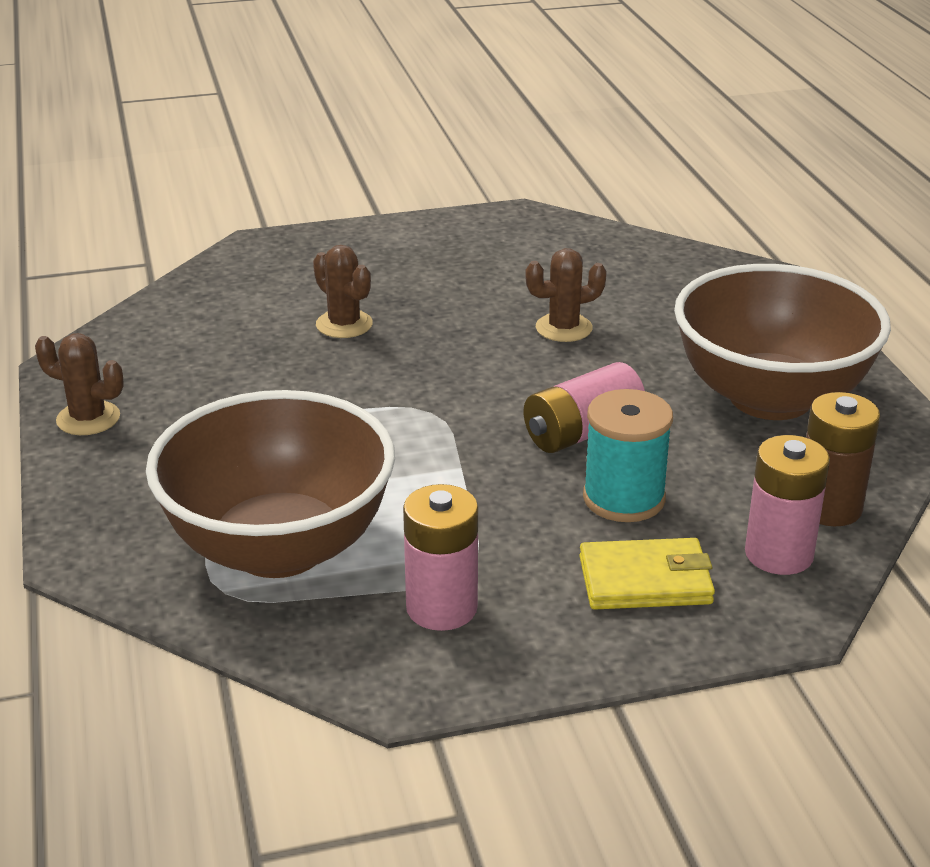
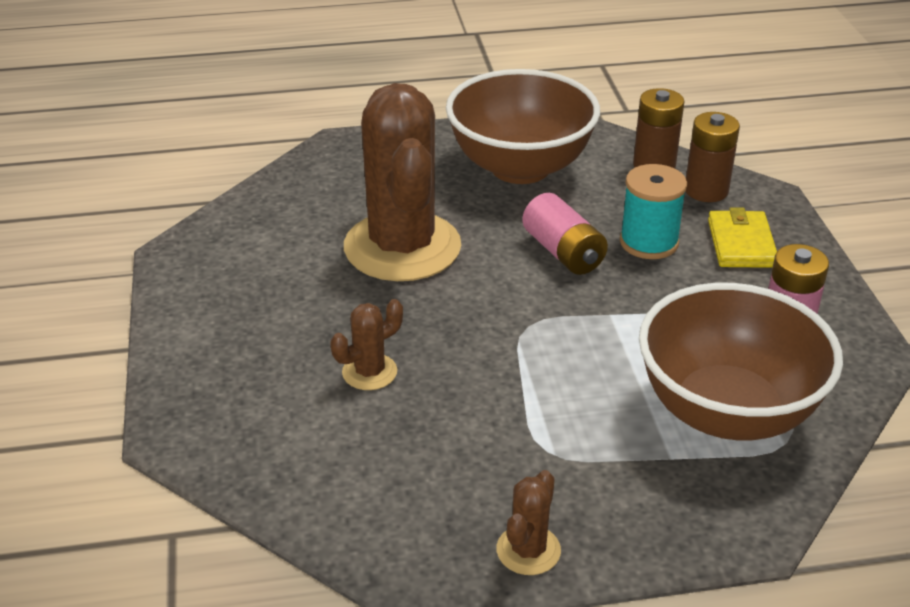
camera: 85 degrees left, 5 degrees up
(564, 328) = (402, 247): brown cactus -> brown cactus, size x2.41
(779, 554) = (706, 190): pink battery -> brown battery

